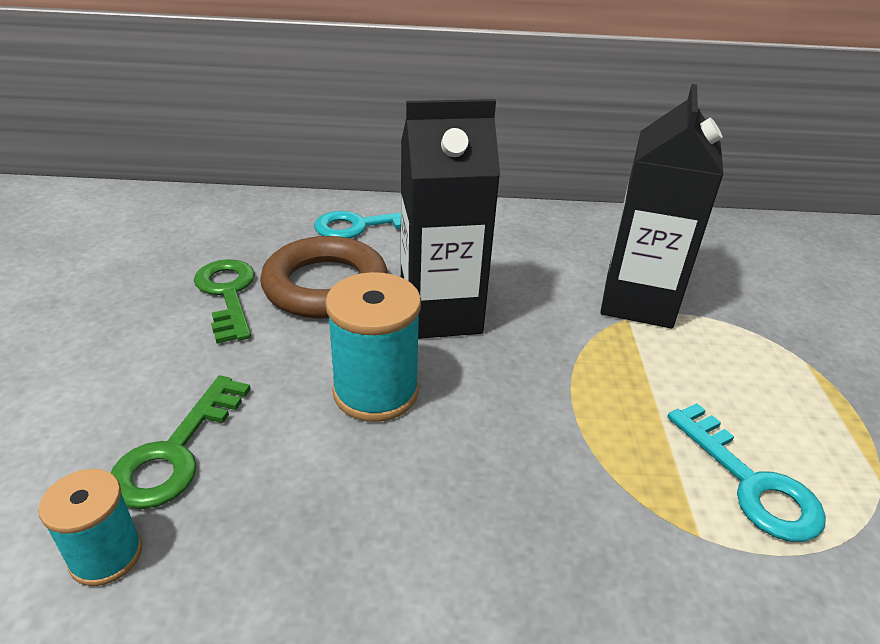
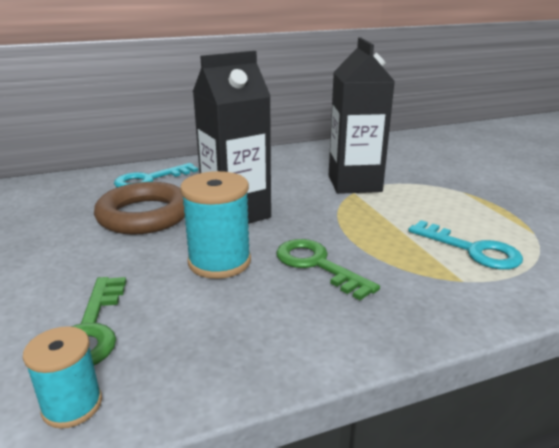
camera: 20 degrees left, 10 degrees down
(227, 294) = (70, 234): green key -> green key (317, 265)

